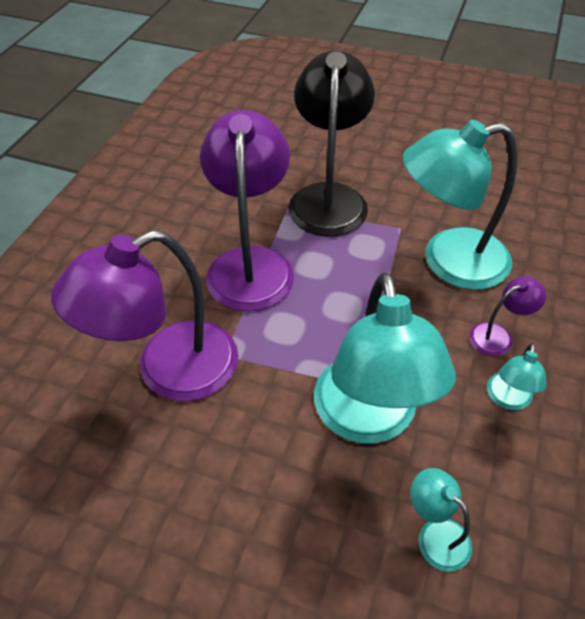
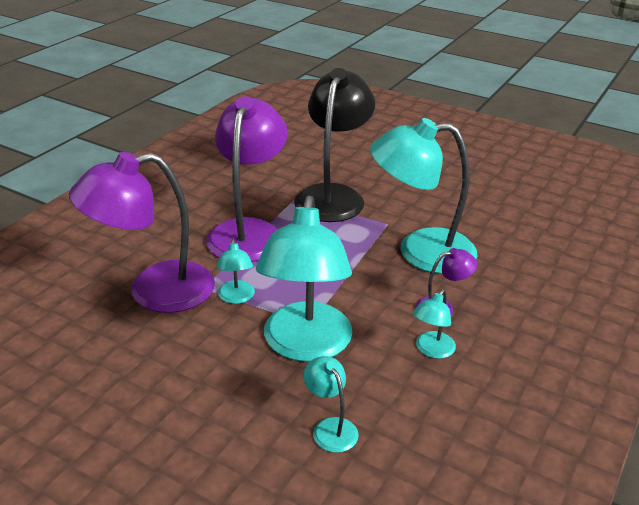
camera: 10 degrees right, 15 degrees down
(268, 363) = (236, 298): none -> turquoise lamp

